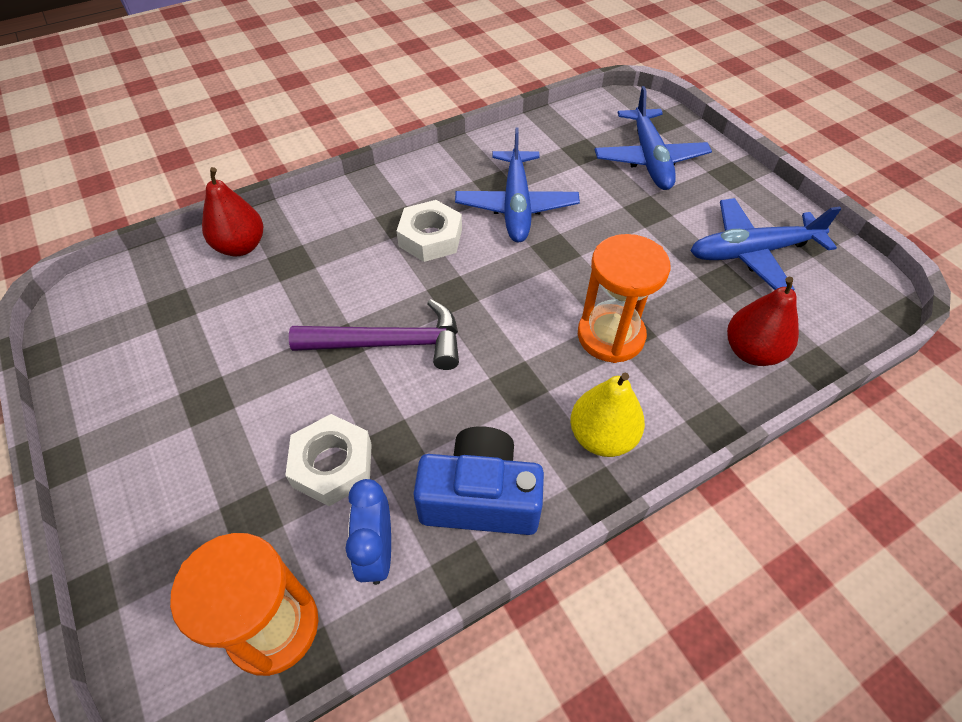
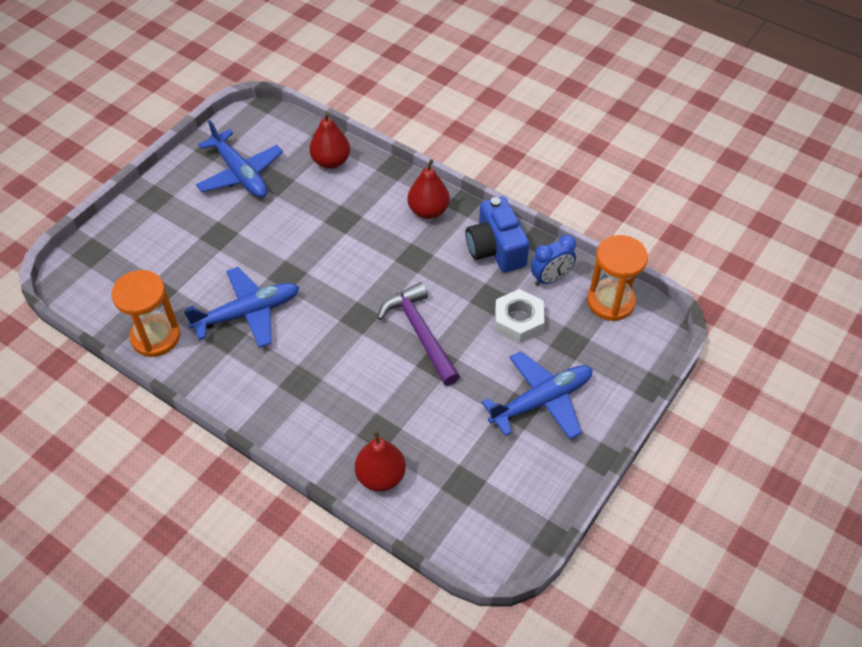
camera: 115 degrees left, 0 degrees up
(430, 238) = (309, 353): white nut -> none
(602, 436) = (428, 211): yellow pear -> red pear
(610, 336) = (352, 225): orange hourglass -> orange hourglass (156, 337)
(649, 159) = (151, 248): blue plane -> blue plane (541, 401)

